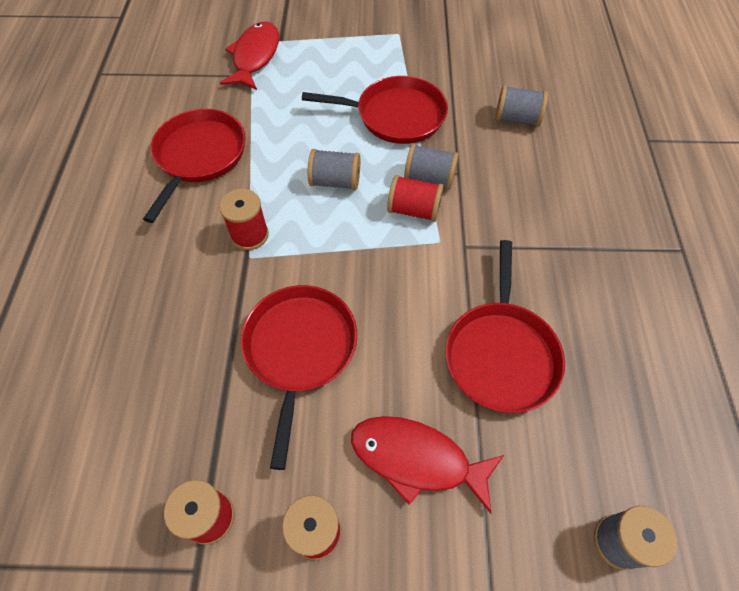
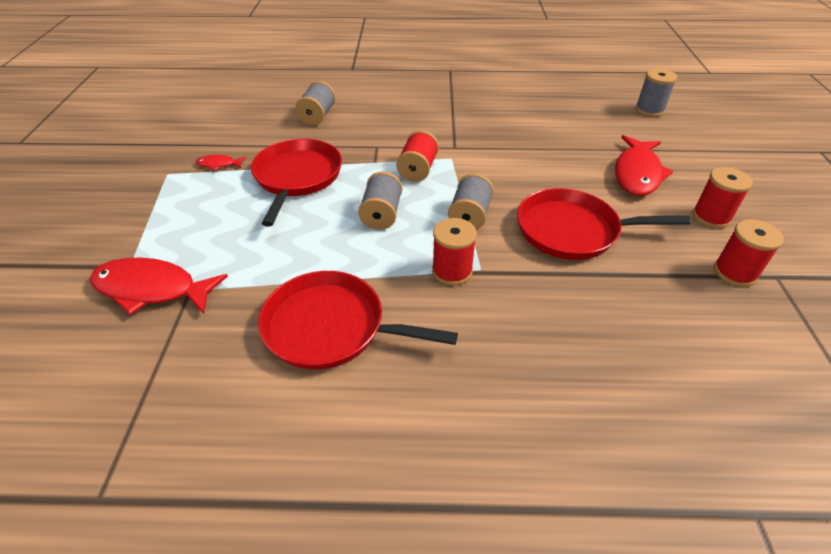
camera: 90 degrees left, 15 degrees down
(414, 61) = (218, 164): none -> red fish
(429, 179) = (382, 161): grey spool -> grey spool (469, 216)
(501, 354) = (545, 137): red pan -> none

